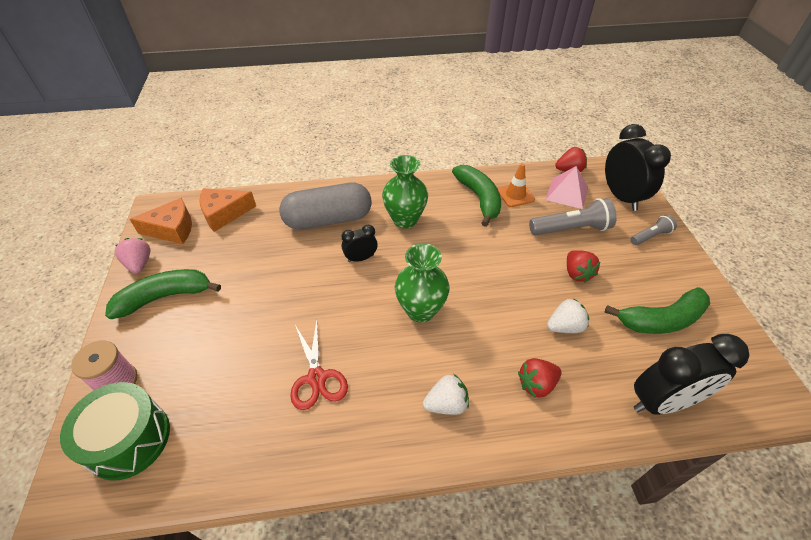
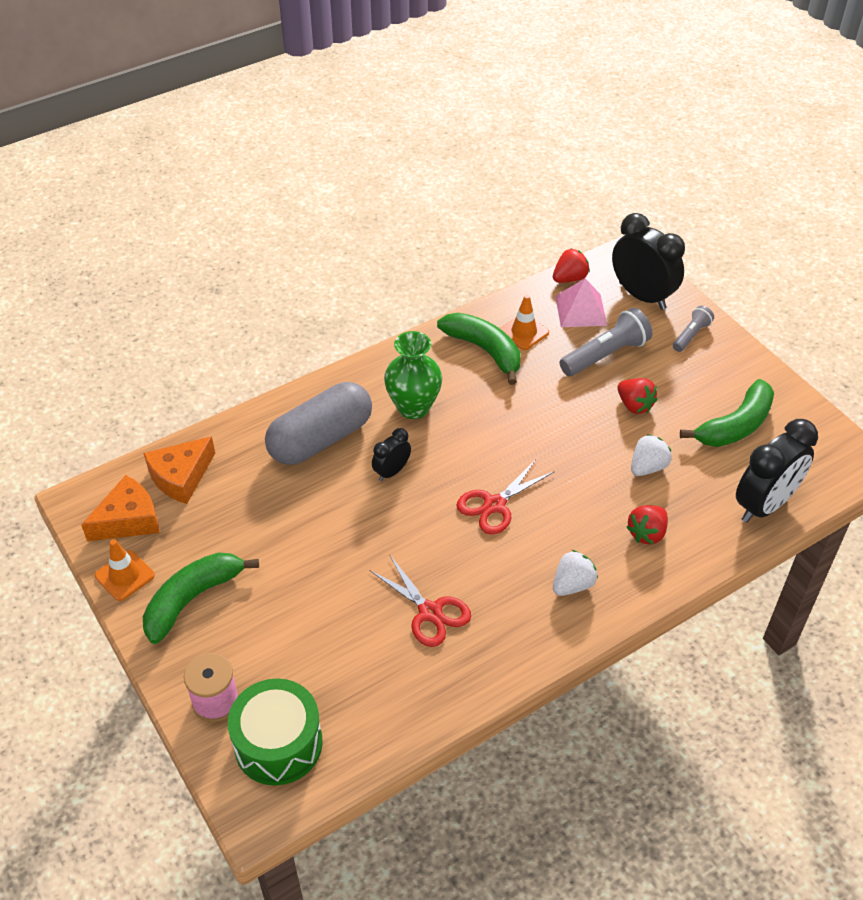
camera: 25 degrees left, 0 degrees up
(139, 264) = (124, 575): pink strawberry -> orange traffic cone
(421, 310) = (494, 505): green vase -> red scissors

